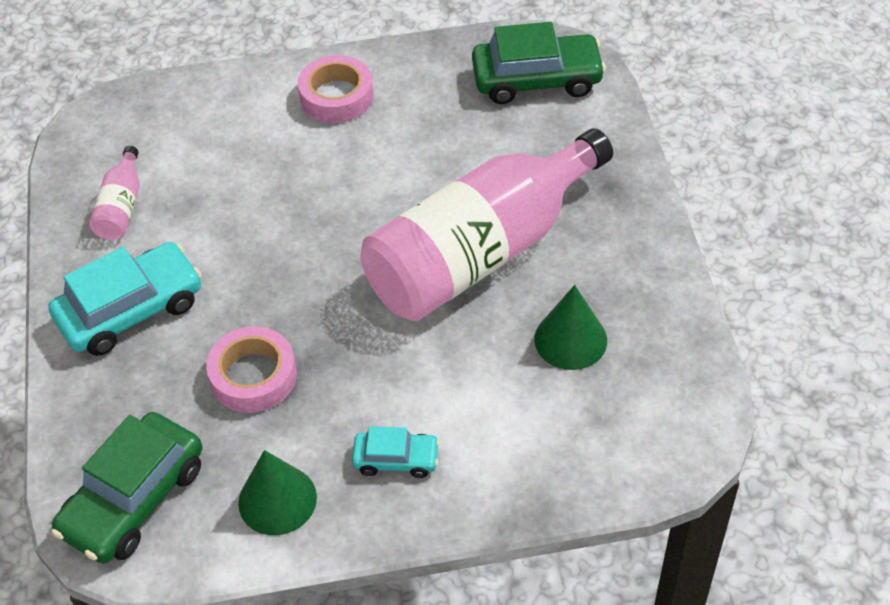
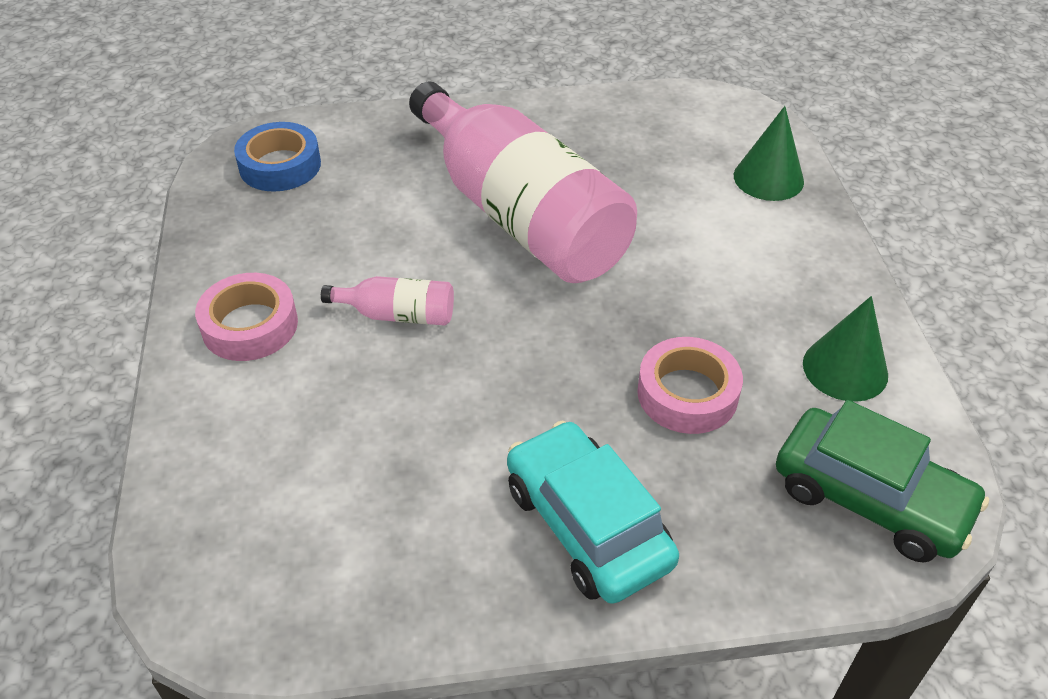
camera: 90 degrees left, 5 degrees down
(121, 207) = (398, 553): pink bottle -> pink bottle (398, 315)
(396, 459) = (781, 280): turquoise car -> none
(537, 80) = (280, 165): green car -> blue tape
(570, 339) = (632, 164): green cone -> green cone (768, 178)

